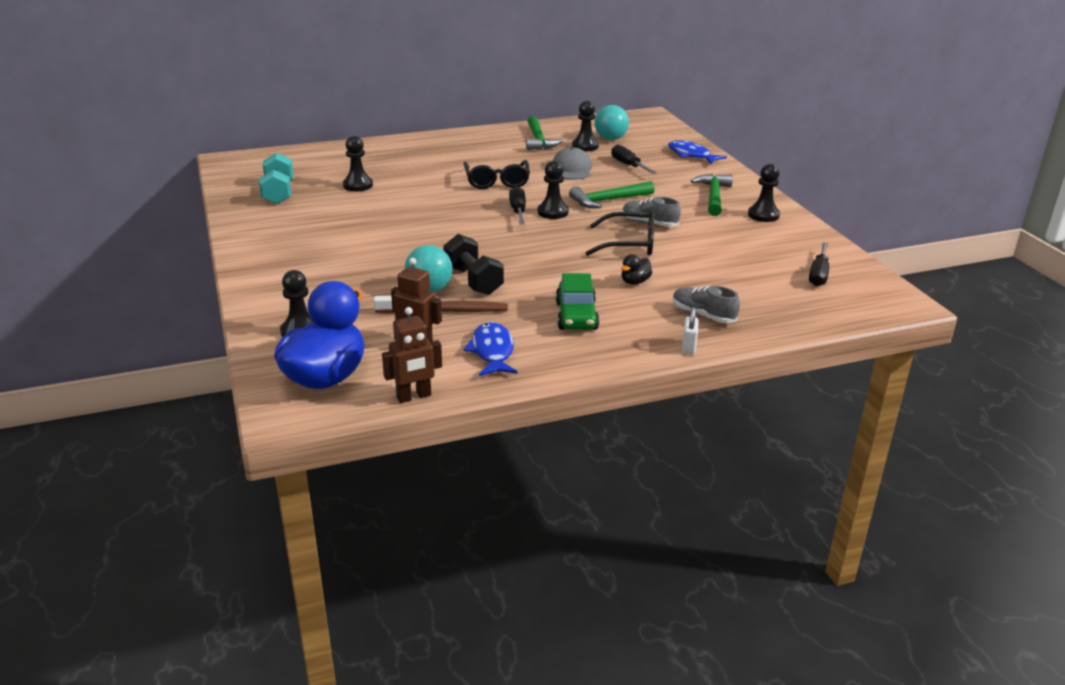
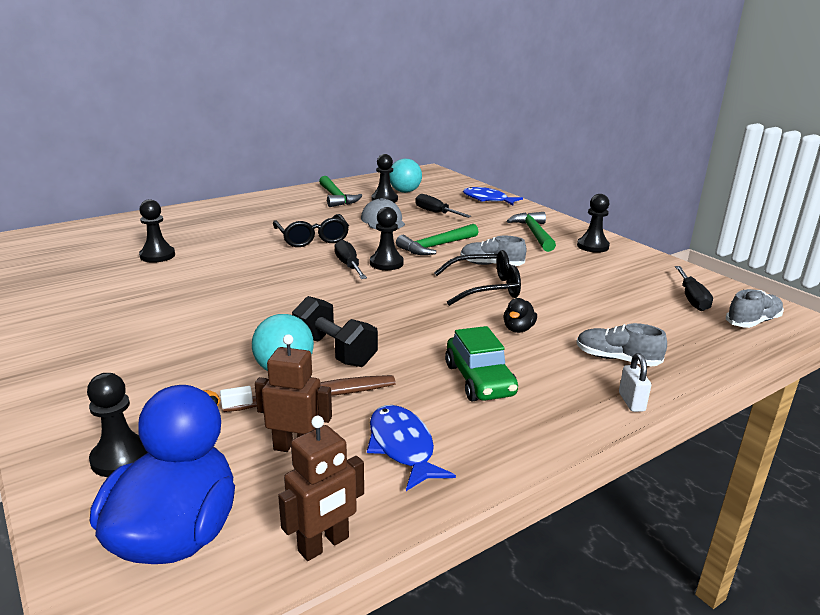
camera: 15 degrees left, 5 degrees down
(279, 193) = (61, 272): turquoise dumbbell -> none
(858, 301) = (752, 322): none -> grey shoe

